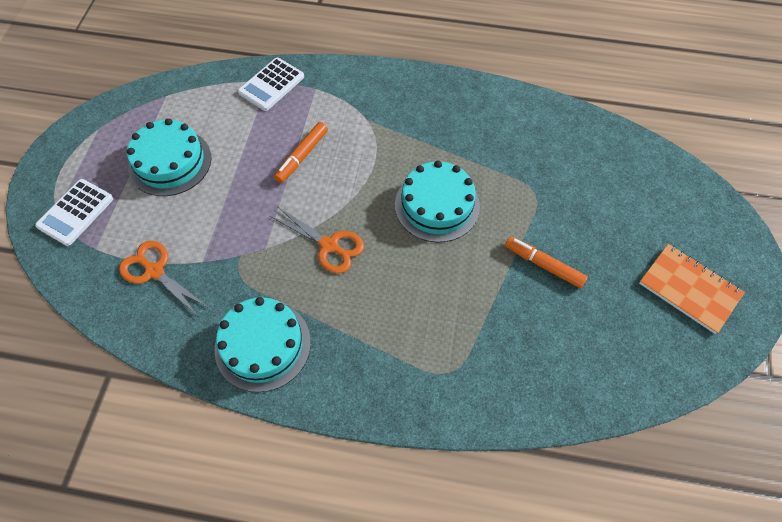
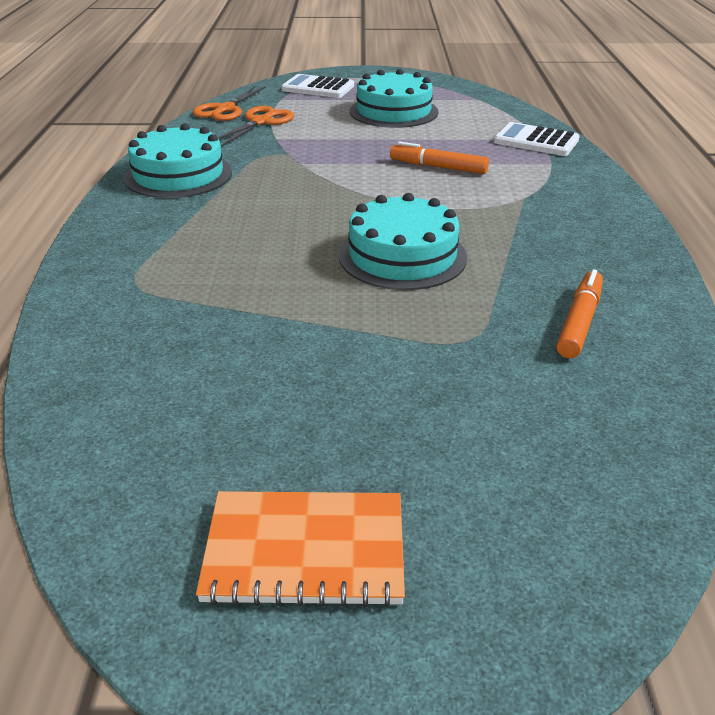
camera: 80 degrees right, 25 degrees down
(329, 245) = (313, 194): orange scissors -> orange scissors (225, 109)
(544, 265) = (321, 354): orange marker -> orange marker (579, 322)
(689, 289) = (305, 551): orange notebook -> orange notebook turned 60 degrees clockwise

